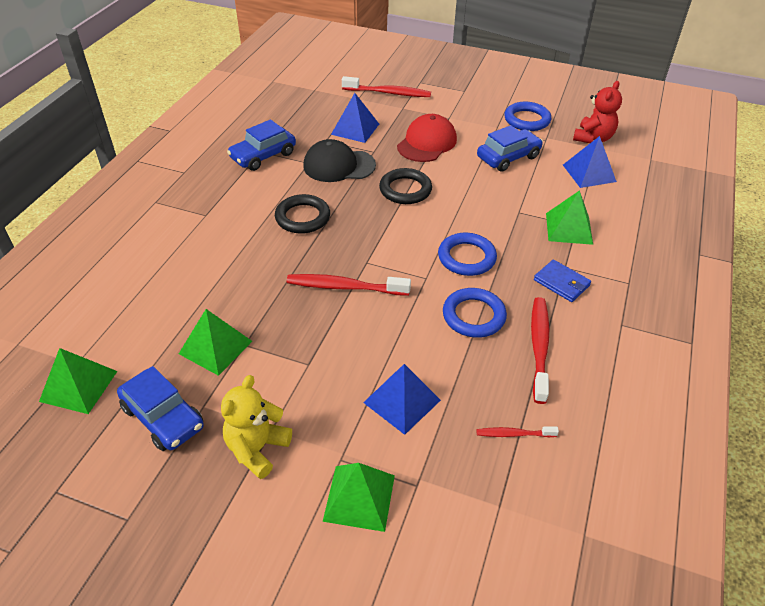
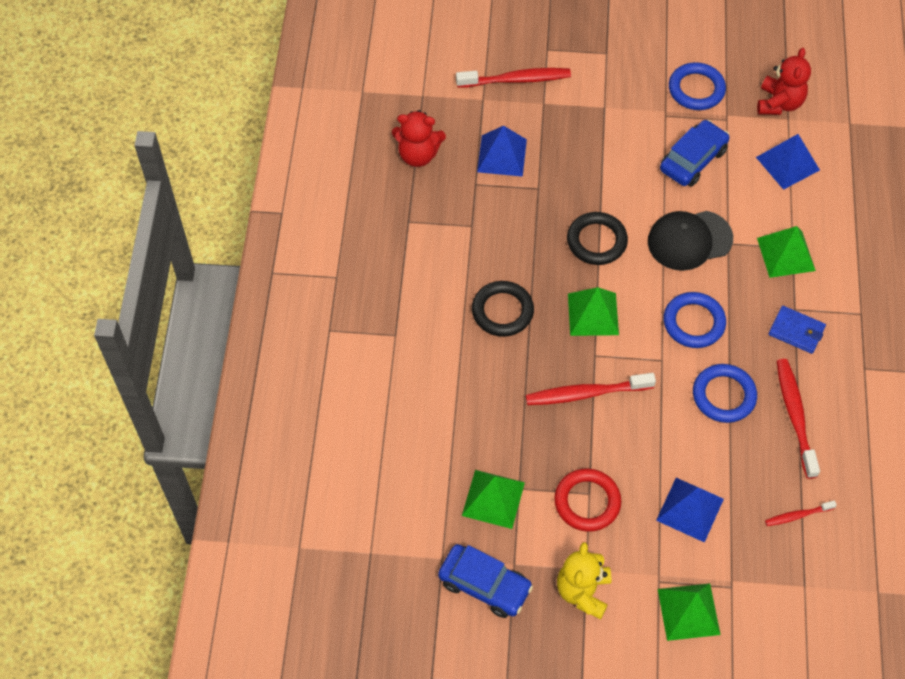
camera: 15 degrees left, 15 degrees up
(78, 386) = (388, 575): green pyramid -> green pyramid (593, 314)
(263, 156) = (415, 228): blue car -> none
(291, 118) = (418, 155): none -> red teddy bear
(302, 370) = (587, 502): none -> red ring
(339, 165) = (508, 222): black cap -> black cap (689, 240)
(427, 143) = (594, 159): red cap -> none

